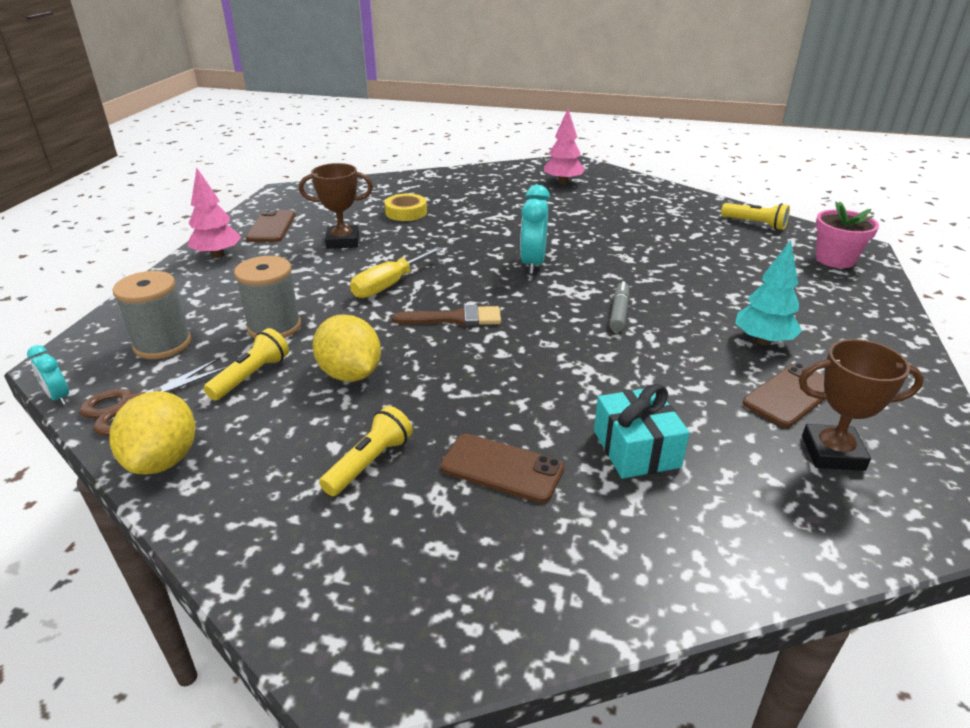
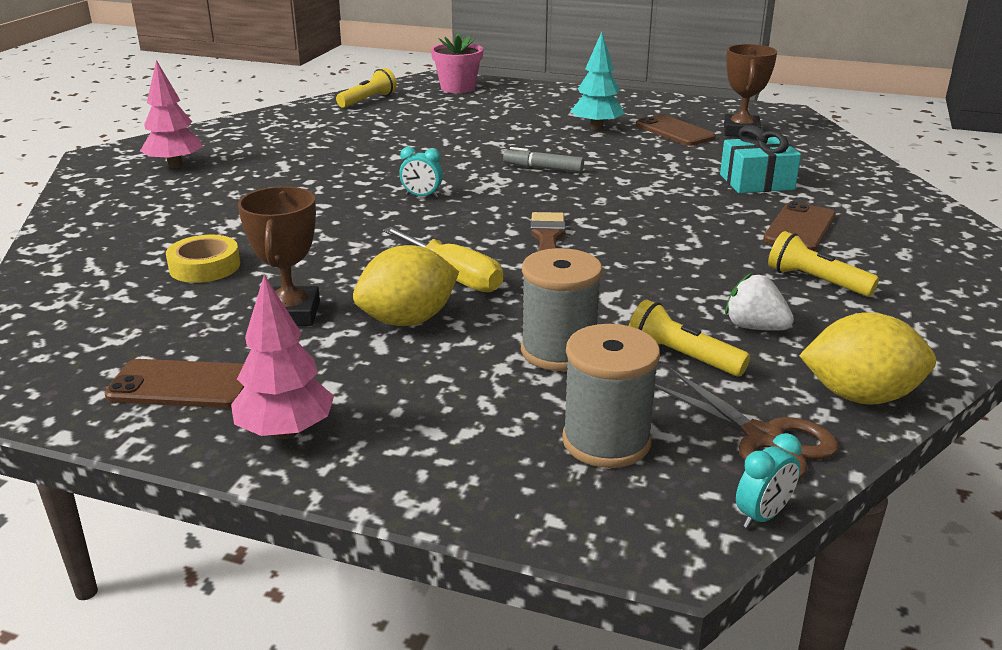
camera: 85 degrees left, 5 degrees down
(287, 415) = (754, 327): none -> white strawberry
(350, 374) = (669, 295): yellow lemon -> yellow lemon (408, 320)
(533, 264) = (422, 196): turquoise clock -> turquoise clock, size x0.55

